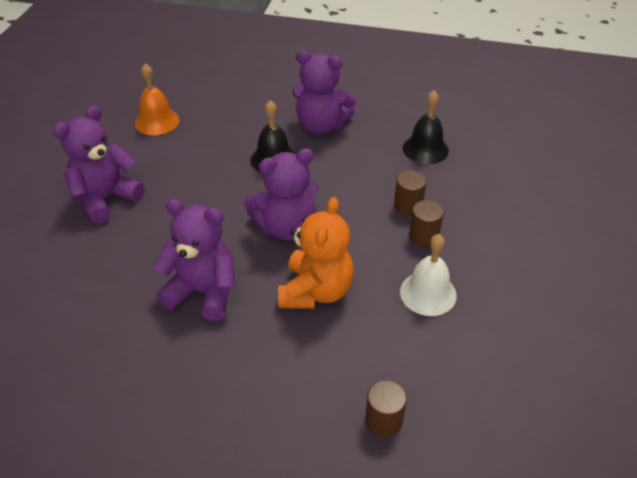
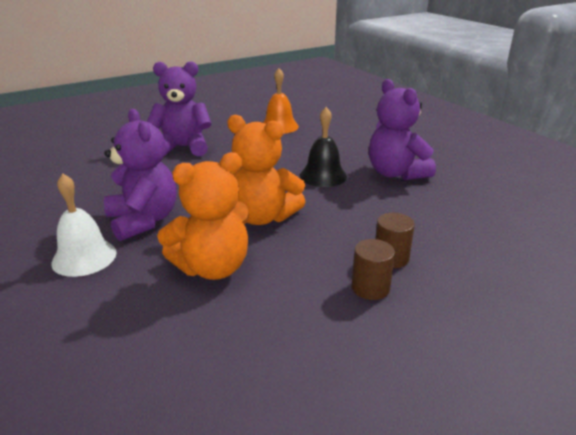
camera: 45 degrees right, 15 degrees down
(286, 227) = (262, 217): purple teddy bear -> orange teddy bear
(383, 420) = (92, 401): brown cylinder -> none
(425, 149) = (475, 228): black bell -> none
(428, 293) = (302, 333): white bell -> white bell (84, 257)

